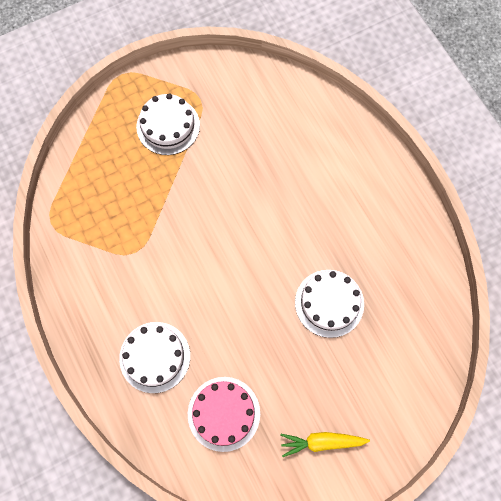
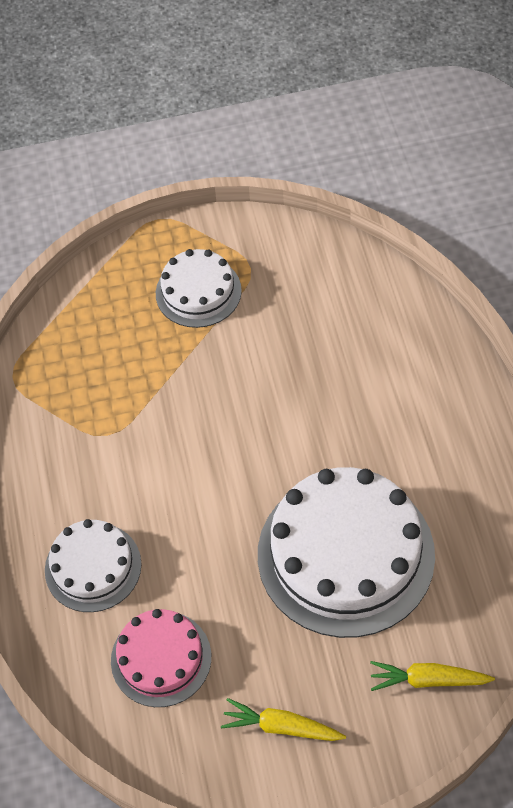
camera: 20 degrees right, 15 degrees down
(329, 303) = (345, 554): white cake -> white cake, size x1.82
(410, 381) = (427, 680): none -> yellow carrot

